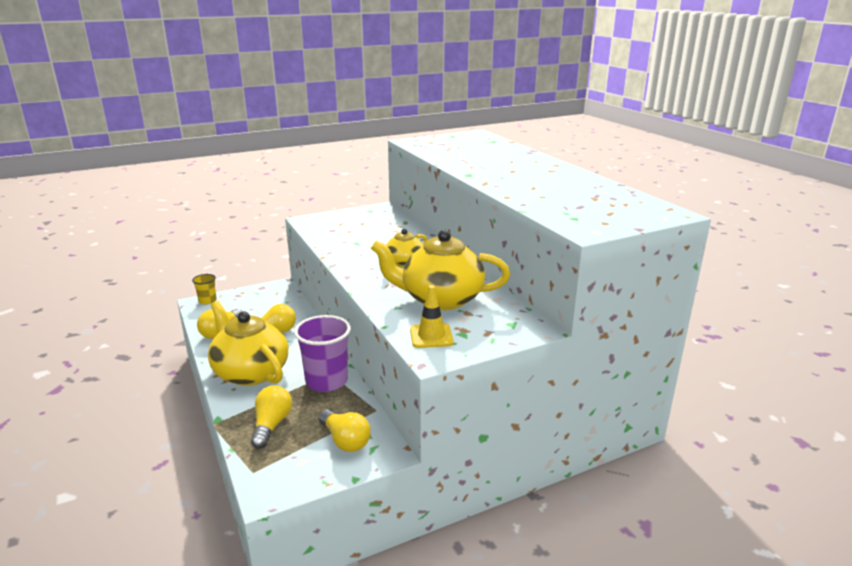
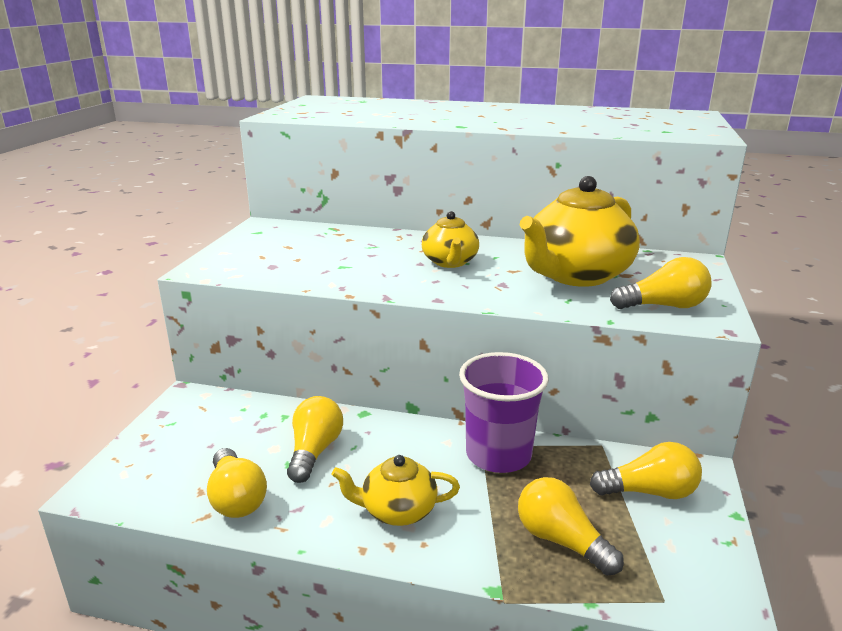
camera: 50 degrees left, 0 degrees up
(207, 301) = (109, 477): yellow cup -> none
(250, 372) = (397, 511): yellow teapot -> yellow teapot, size x0.55
(431, 336) = (663, 306): yellow traffic cone -> yellow light bulb

